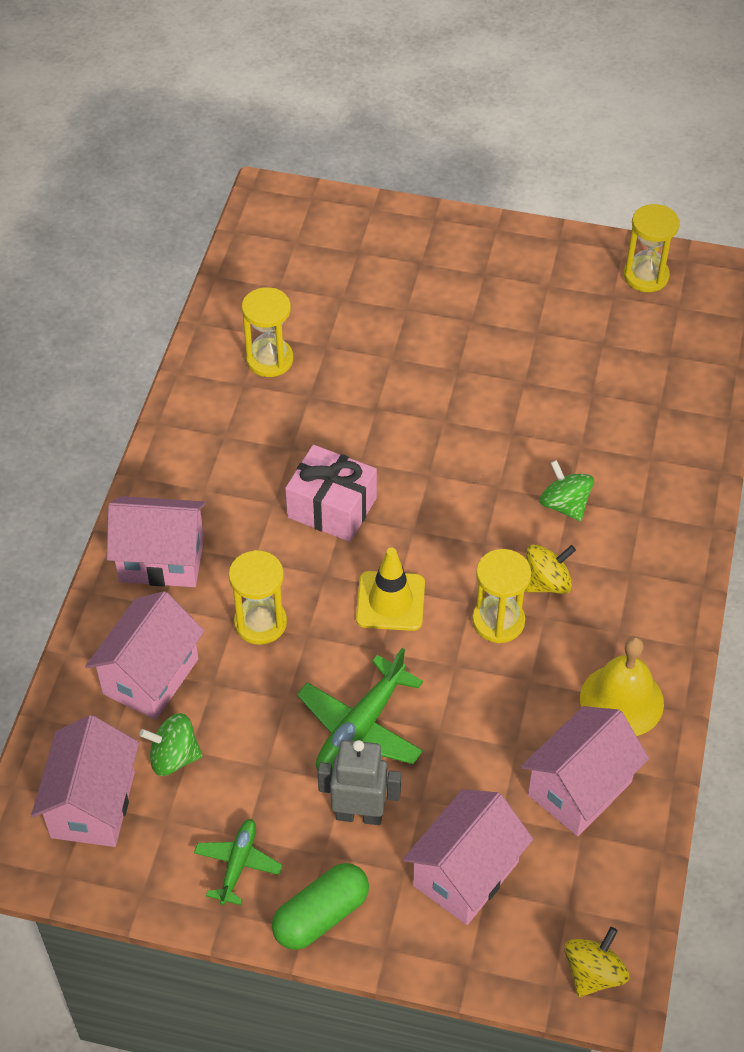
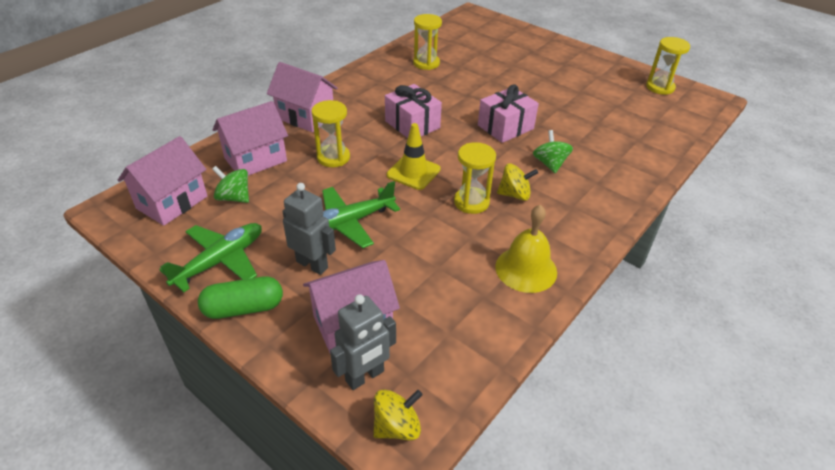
camera: 25 degrees right, 10 degrees down
(238, 864) = (220, 261): green plane -> green plane, size x1.64
(468, 456) = (505, 127): none -> pink gift
(523, 933) = (365, 376): none -> grey robot
(579, 788) = (465, 306): pink house -> none

